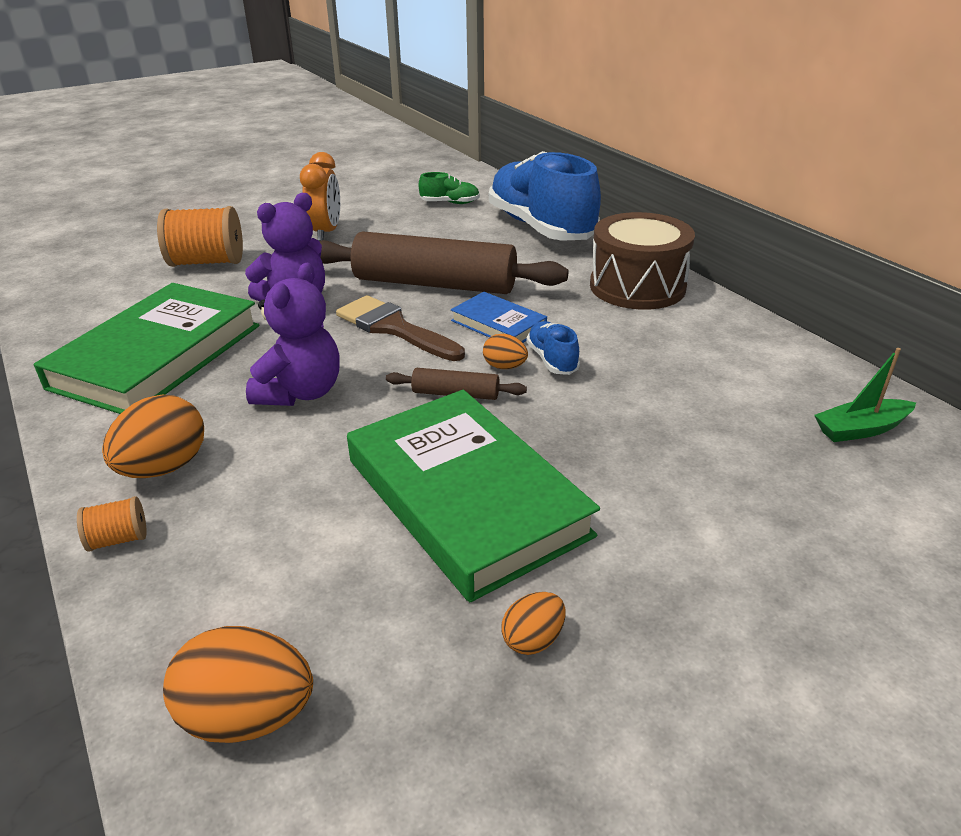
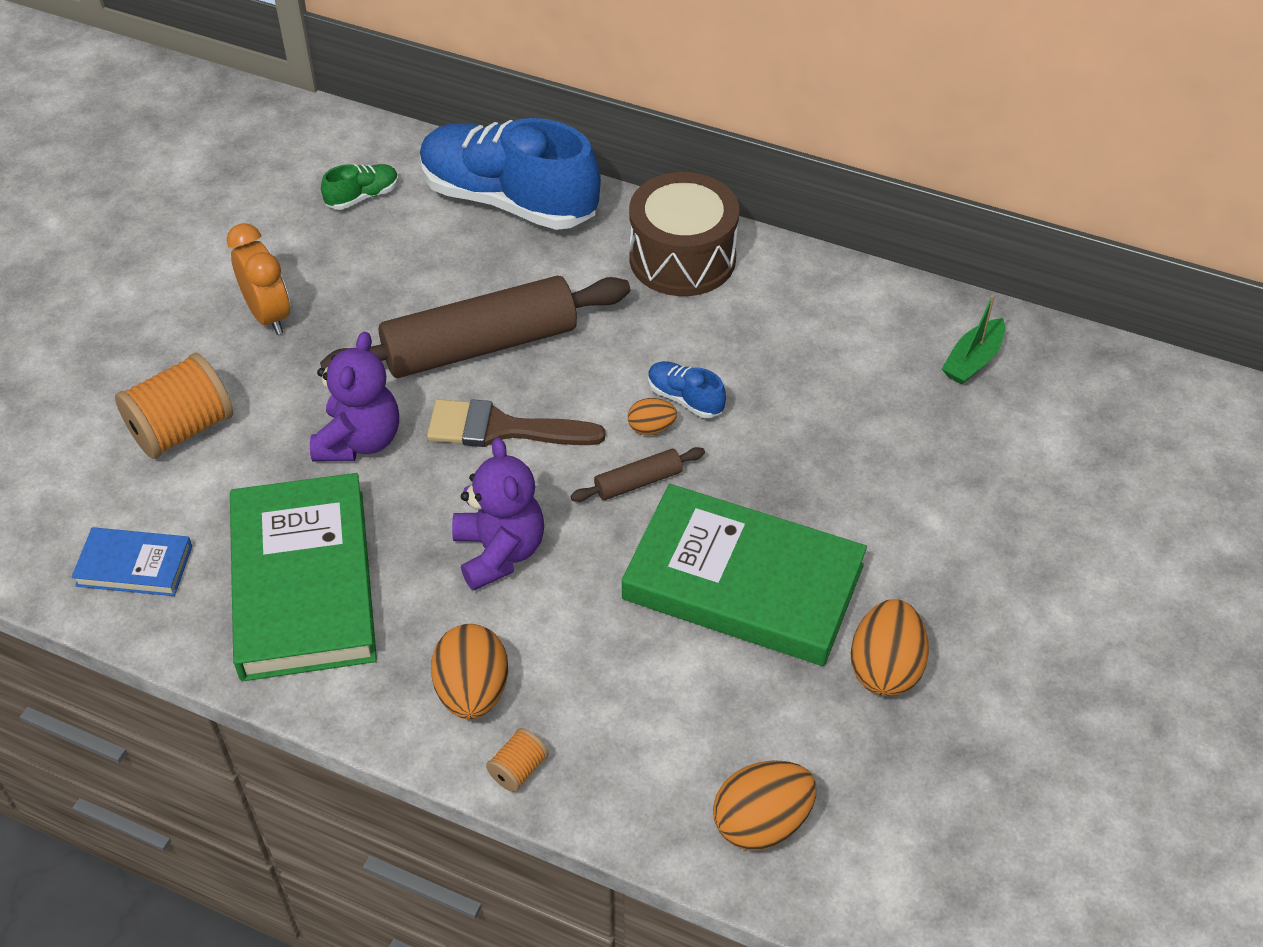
camera: 35 degrees left, 15 degrees up
(498, 324) = (597, 375): blue book -> blue book (134, 566)
(533, 639) = (885, 668): orange egg -> orange egg, size x1.83

